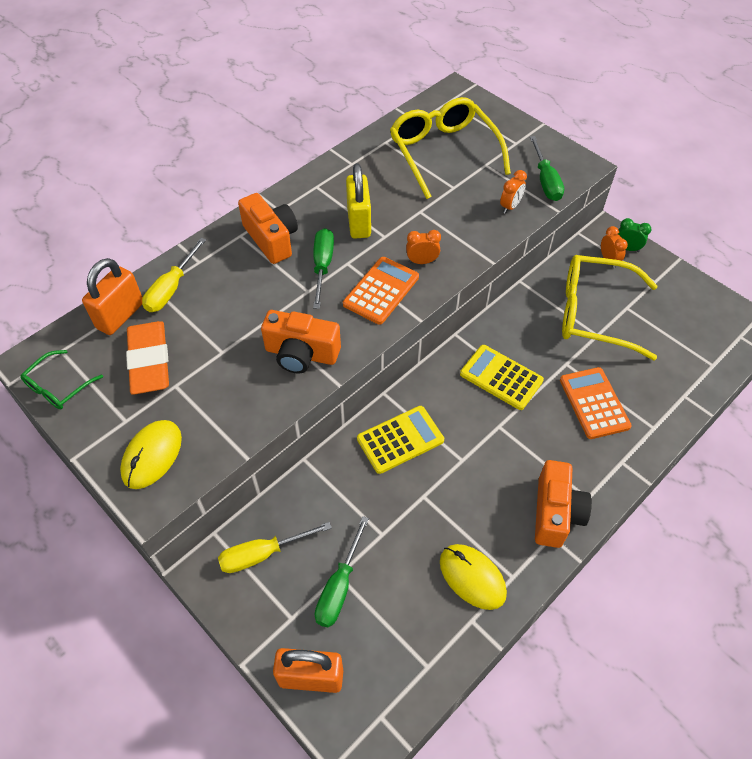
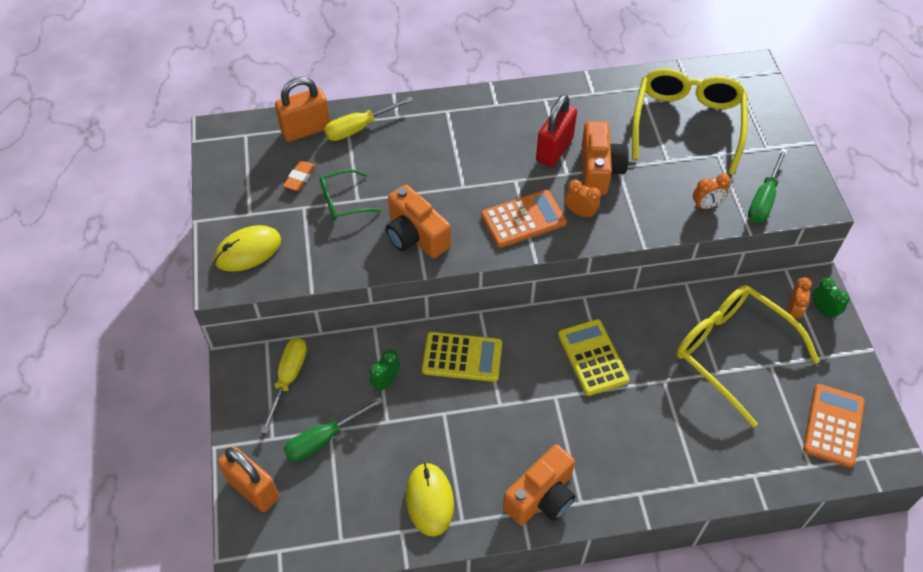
camera: 35 degrees right, 0 degrees up
(58, 387) = (223, 162): green glasses -> green glasses (343, 201)
(150, 361) = (300, 178): orange eraser -> orange eraser, size x0.48
(263, 554) = (288, 379): yellow screwdriver -> yellow screwdriver turned 90 degrees clockwise
(271, 239) = (469, 127): orange camera -> orange camera (599, 170)
(322, 266) = (492, 172): green screwdriver -> none
(353, 501) = (385, 382): none -> green clock
(359, 222) = (554, 150): yellow padlock -> red padlock
(594, 403) = (659, 430): orange calculator -> orange calculator (833, 425)

